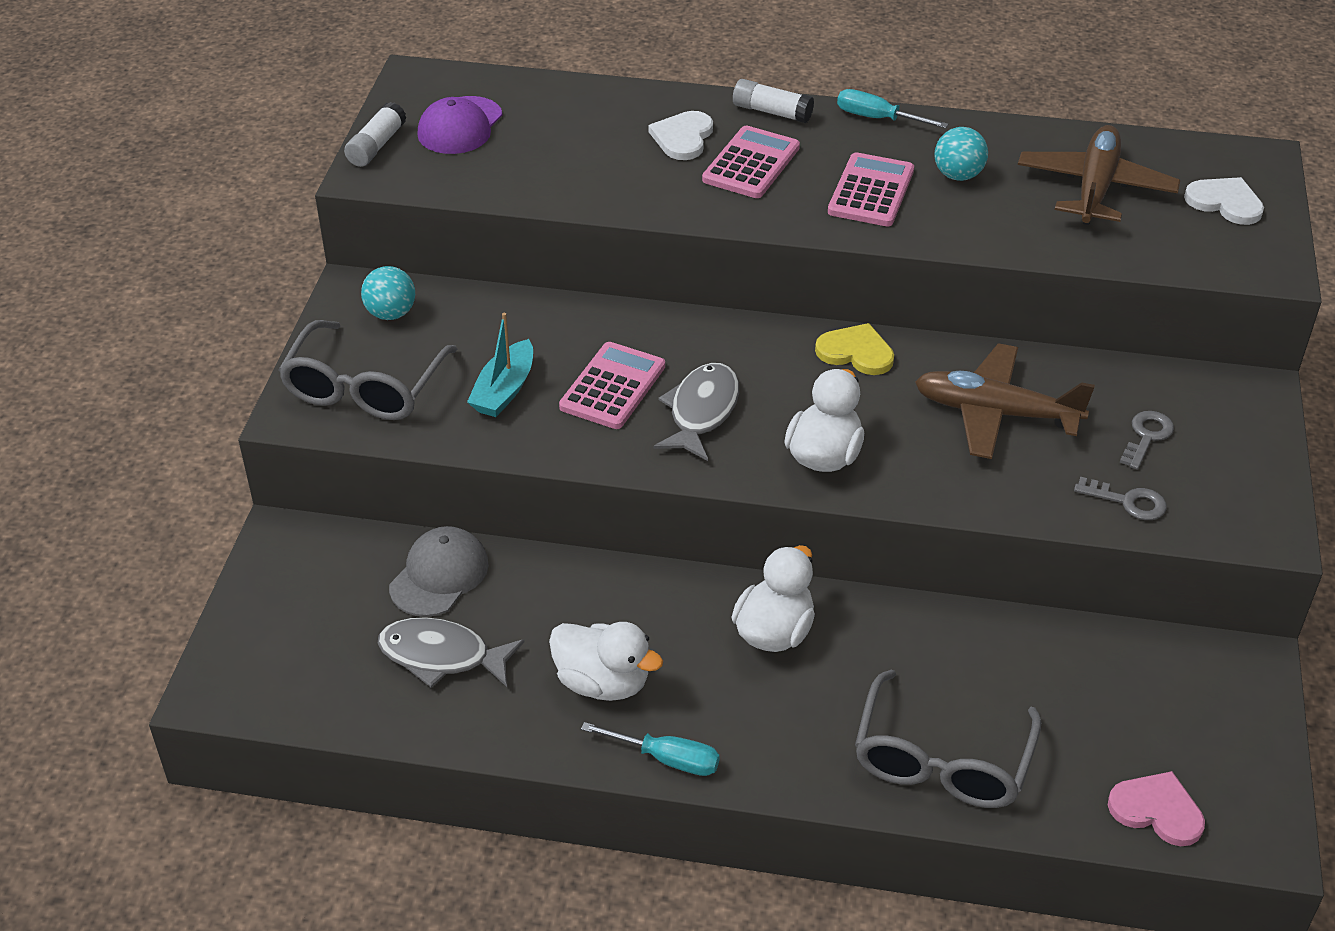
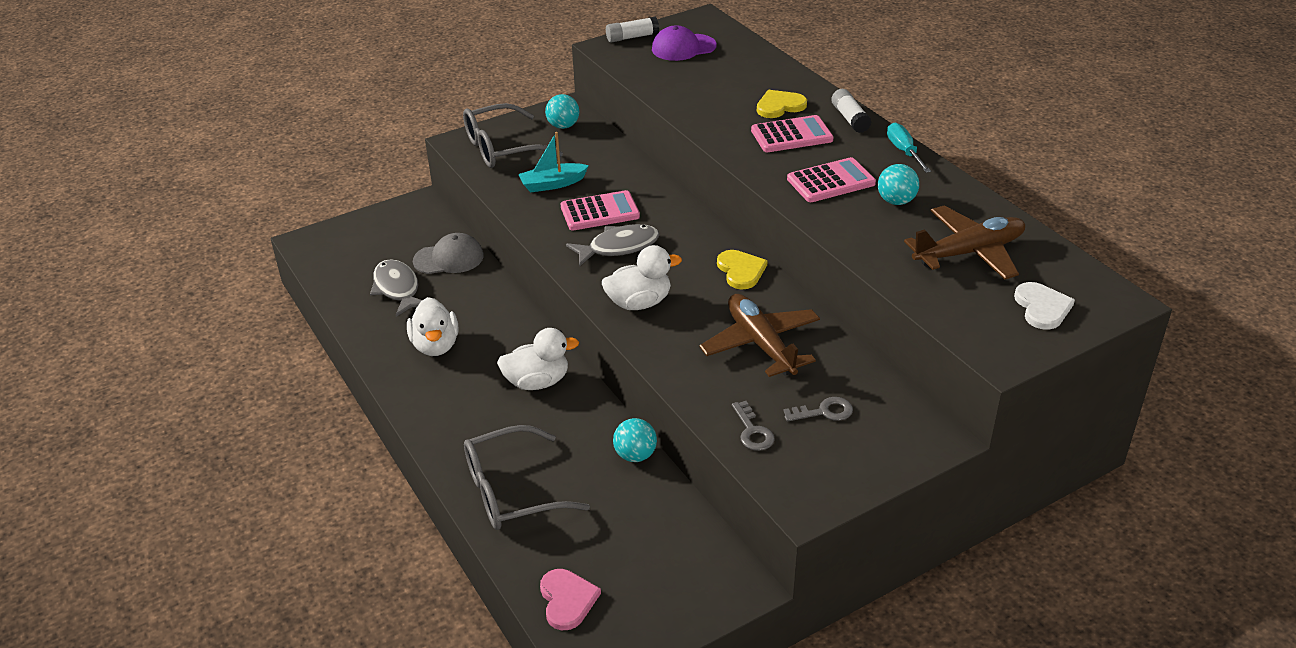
camera: 50 degrees right, 5 degrees down
(668, 759) = (407, 394): turquoise screwdriver -> none
(683, 137) = (779, 106): white heart -> yellow heart
(983, 625) = (635, 455): none -> turquoise ball

